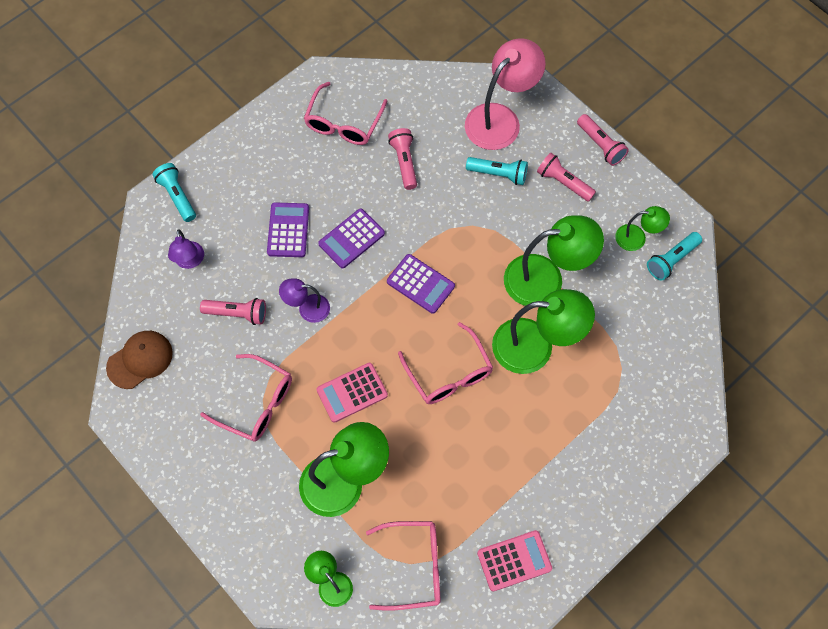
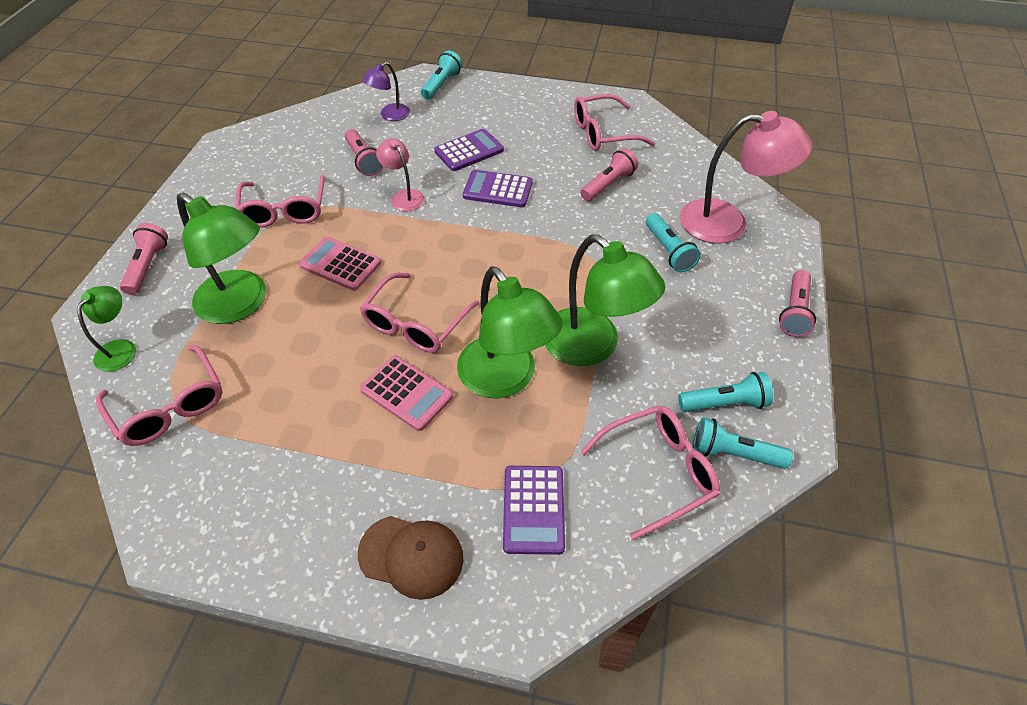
camera: 55 degrees right, 15 degrees down
(140, 360) = (279, 131): brown cap -> brown cap (411, 556)
(307, 308) = (404, 196): purple lamp -> pink lamp
(420, 284) = (495, 255): purple calculator -> purple calculator (533, 509)
(514, 560) = (223, 497): pink calculator -> pink calculator (407, 393)
(563, 182) = (716, 303): pink flashlight -> pink flashlight (148, 266)
(637, 238) = (724, 403): green lamp -> turquoise flashlight
(656, 308) = (656, 472): none -> pink glasses

